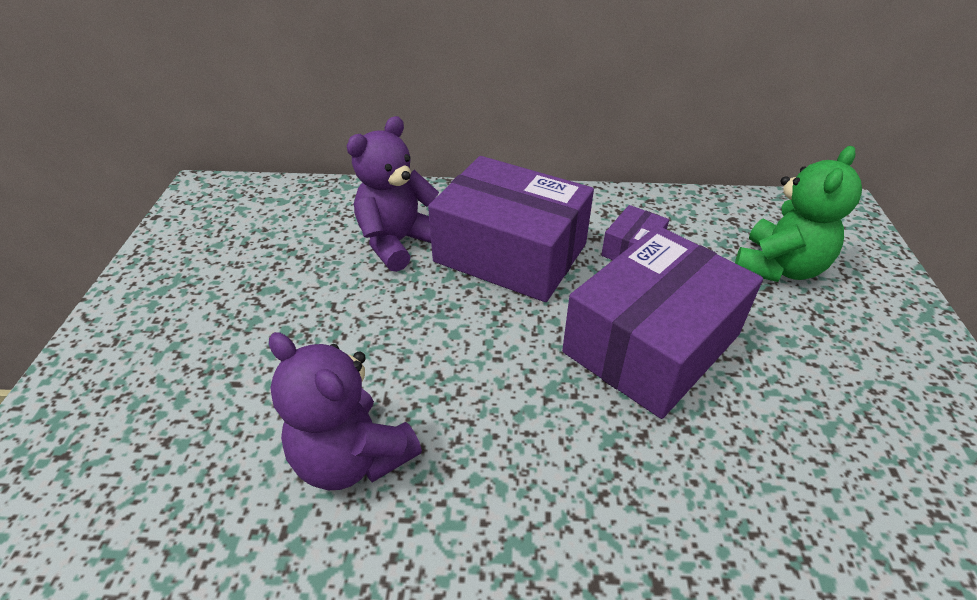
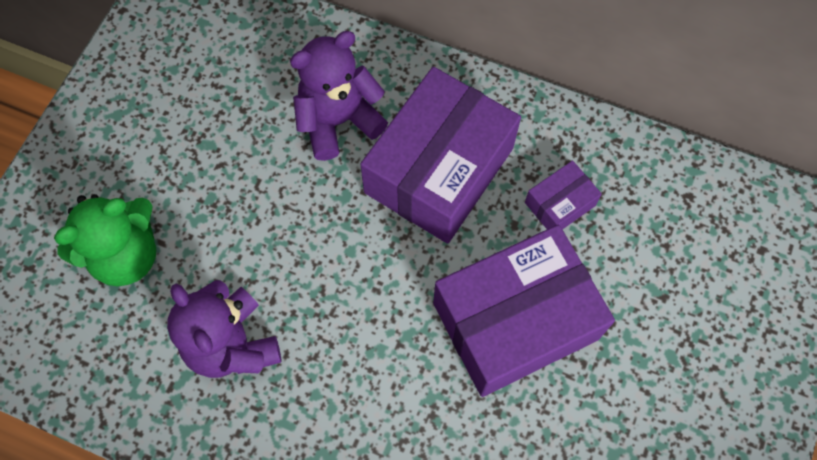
camera: 20 degrees right, 25 degrees up
(510, 253) = (439, 170): purple box -> purple box turned 75 degrees clockwise
(778, 267) = (691, 276): green teddy bear -> green teddy bear (126, 255)

